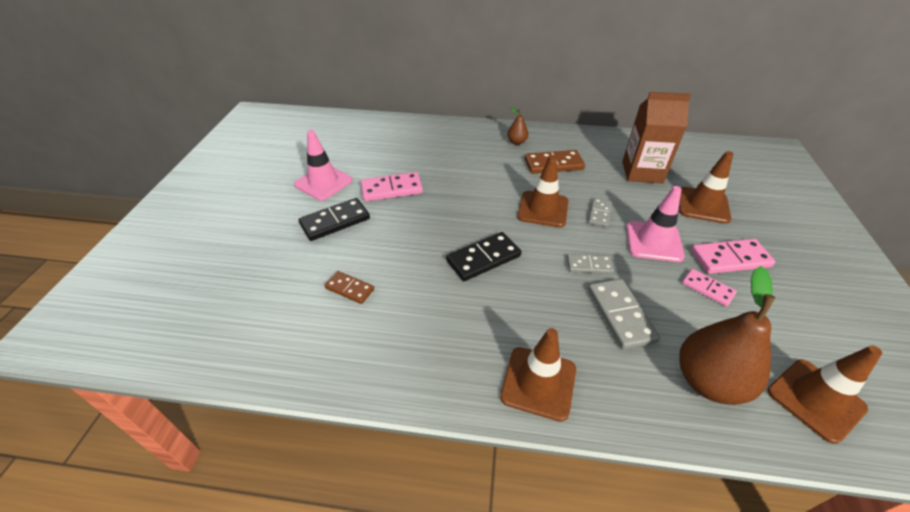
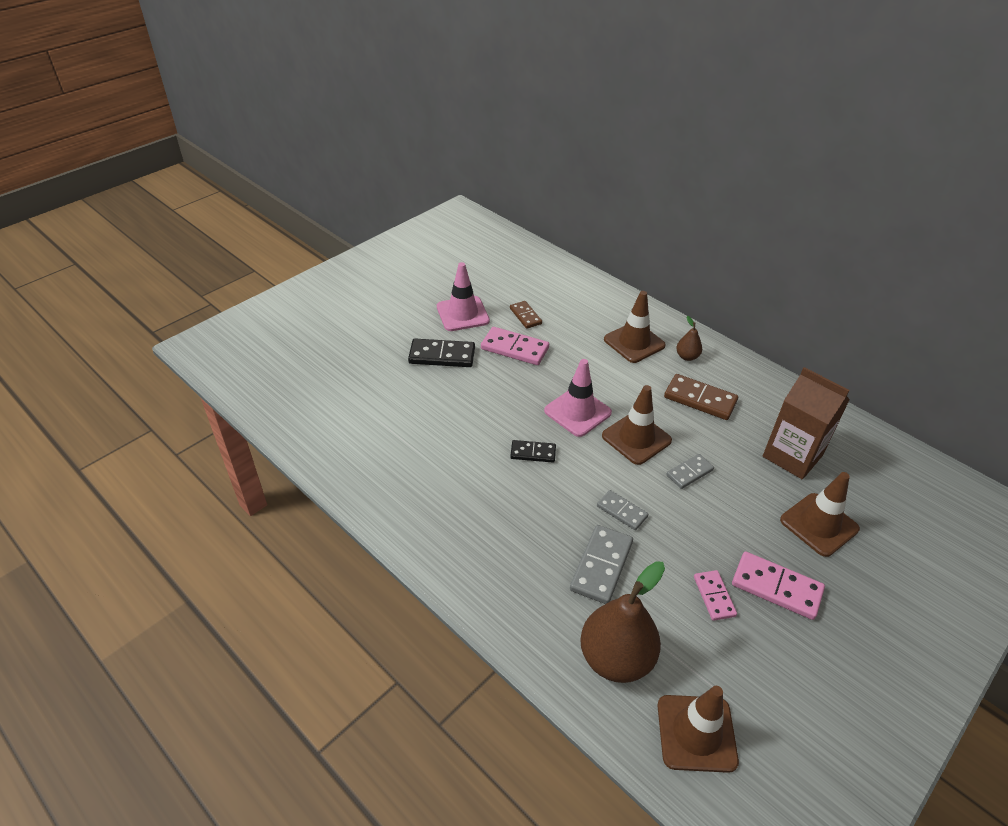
camera: 35 degrees right, 0 degrees up
(350, 289) = (405, 419): brown domino -> brown domino (525, 316)
(483, 258) = (533, 453): black domino -> black domino, size x0.62
(538, 383) = (477, 570): brown traffic cone -> brown traffic cone (634, 342)
(653, 241) = (714, 527): pink traffic cone -> pink traffic cone (577, 412)

